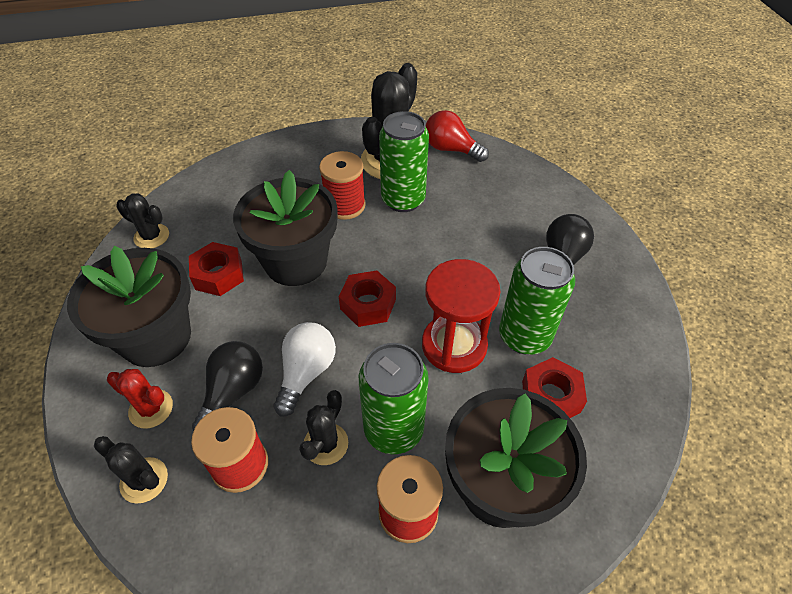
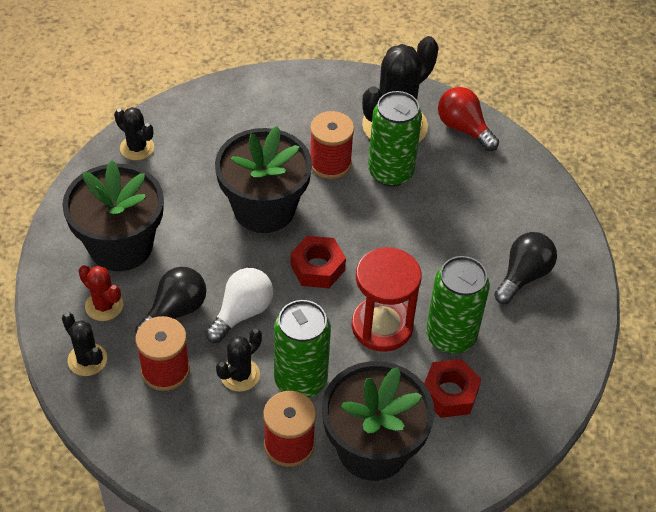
camera: 15 degrees right, 0 degrees up
(218, 275) = (189, 203): red nut -> none

